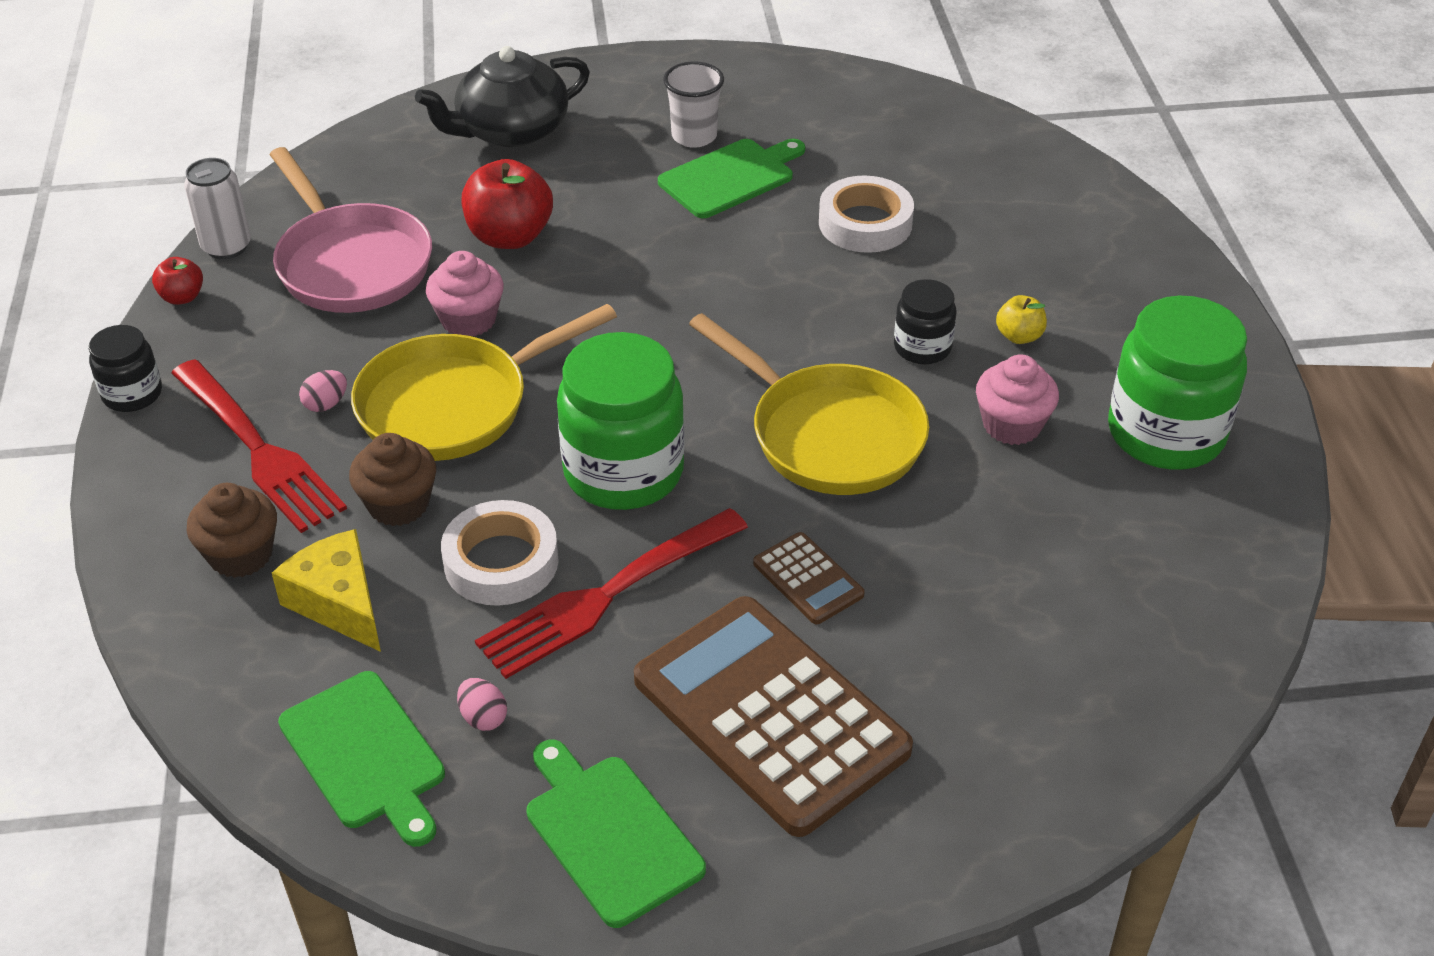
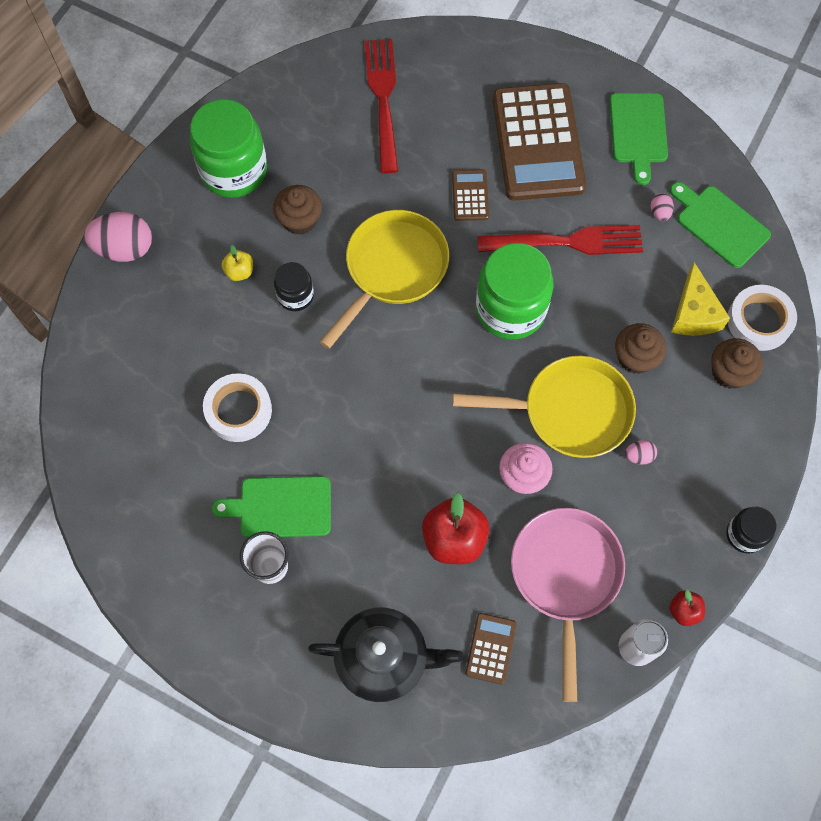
camera: 145 degrees left, 25 degrees up
(257, 449) = (691, 444): red fork -> red fork (383, 100)
(366, 755) = (719, 224): green cutting board -> green cutting board turned 45 degrees counterclockwise
(399, 180) = (490, 648): none -> brown calculator
(501, 562) = (604, 290): white tape -> white tape (759, 321)
(829, 435) = (392, 269): yellow pan -> yellow pan turned 45 degrees clockwise
(1012, 425) = (300, 220): pink cupcake -> brown cupcake
(1181, 290) = (124, 248): none -> pink egg

